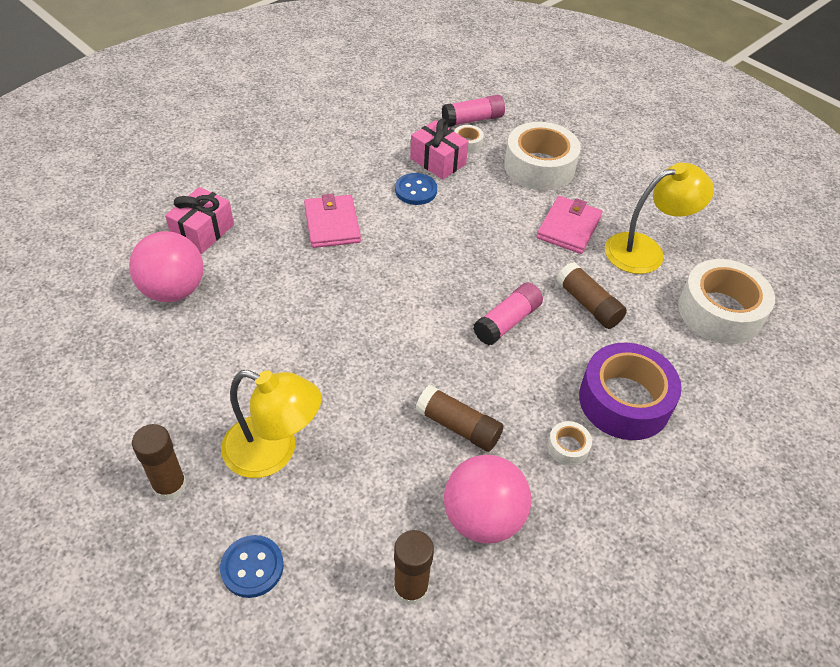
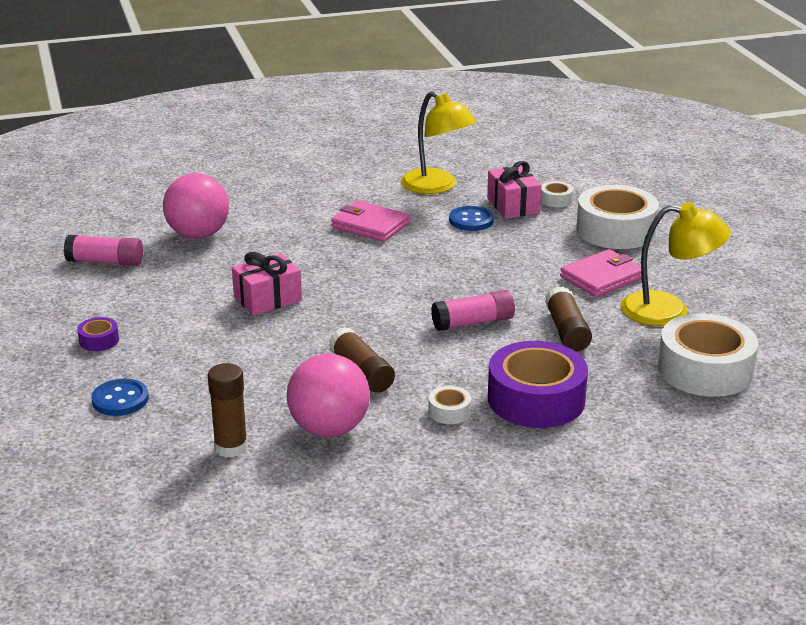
camera: 30 degrees right, 20 degrees down
(170, 485) = (99, 340): brown glue stick -> purple tape
(203, 232) = (253, 206): pink gift -> pink gift (267, 299)
(273, 452) = (193, 344): yellow lamp -> yellow lamp (437, 186)
(332, 224) = (370, 225): pink wallet -> pink wallet turned 75 degrees counterclockwise
(472, 120) = (578, 184): pink glue stick -> pink glue stick (105, 262)

